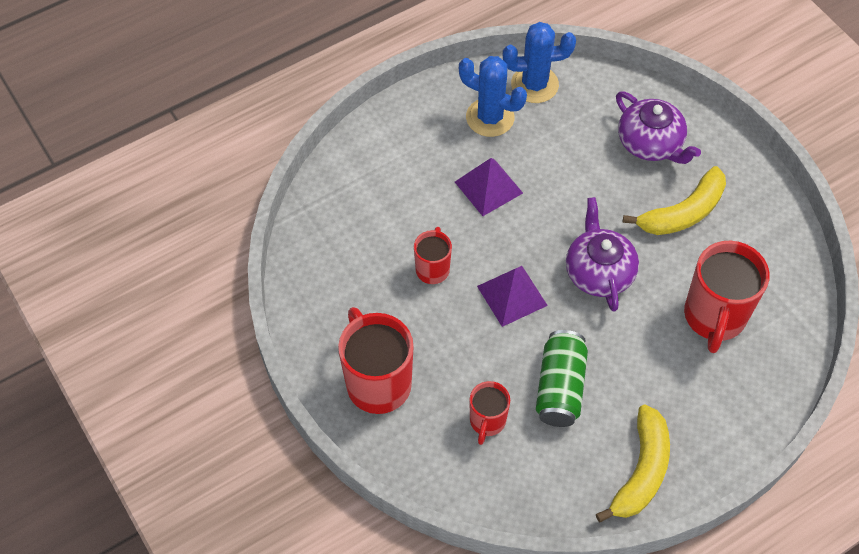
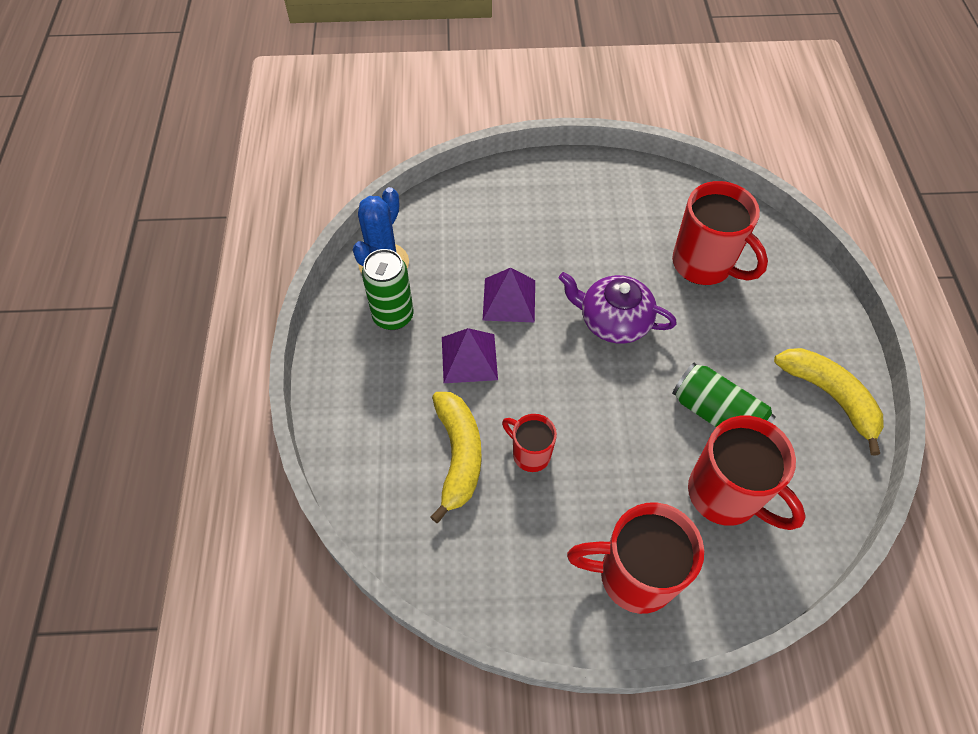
camera: 60 degrees left, 0 degrees up
(487, 421) = (725, 495): red mug -> red mug, size x1.81
(490, 117) = (393, 316): blue cactus -> green can
(512, 295) = (599, 401): purple pyramid -> purple pyramid (509, 299)
(650, 143) = (507, 215): purple teapot -> none
(682, 213) = (590, 231): yellow banana -> yellow banana (458, 455)

